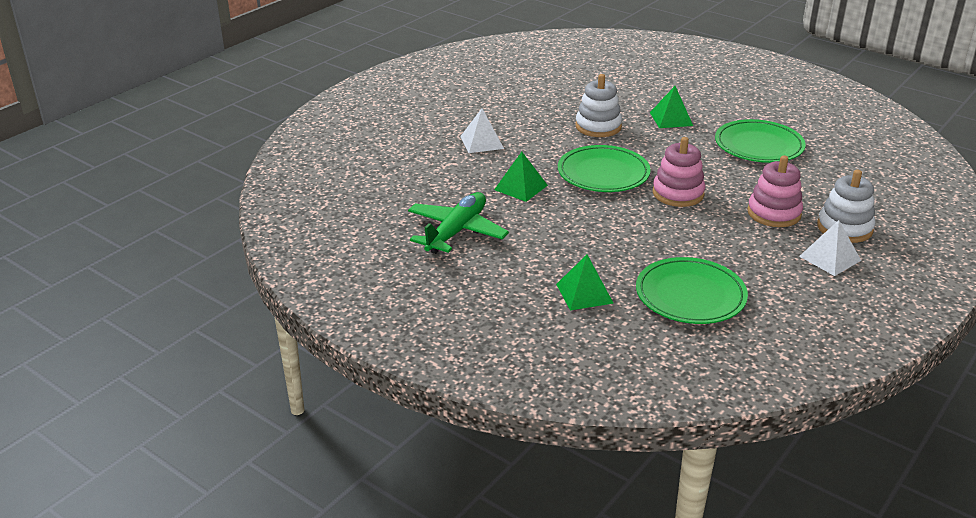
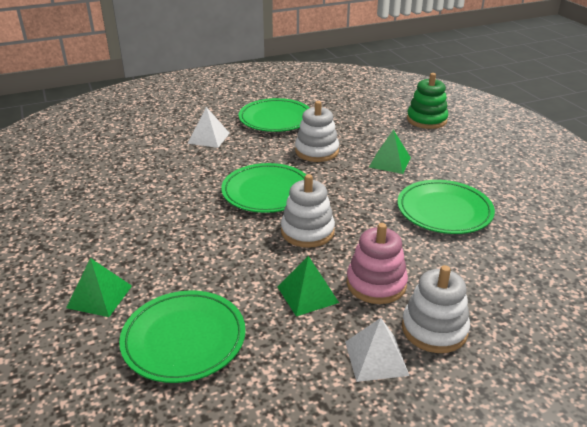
camera: 30 degrees right, 0 degrees up
(456, 231) = (87, 202): green plane -> none
(520, 107) = (275, 119): none -> green plate
(521, 187) = (186, 182): green pyramid -> green pyramid (307, 294)
(655, 72) = (426, 120): none -> green stacking toy
(678, 193) = (307, 231): pink stacking toy -> white stacking toy

